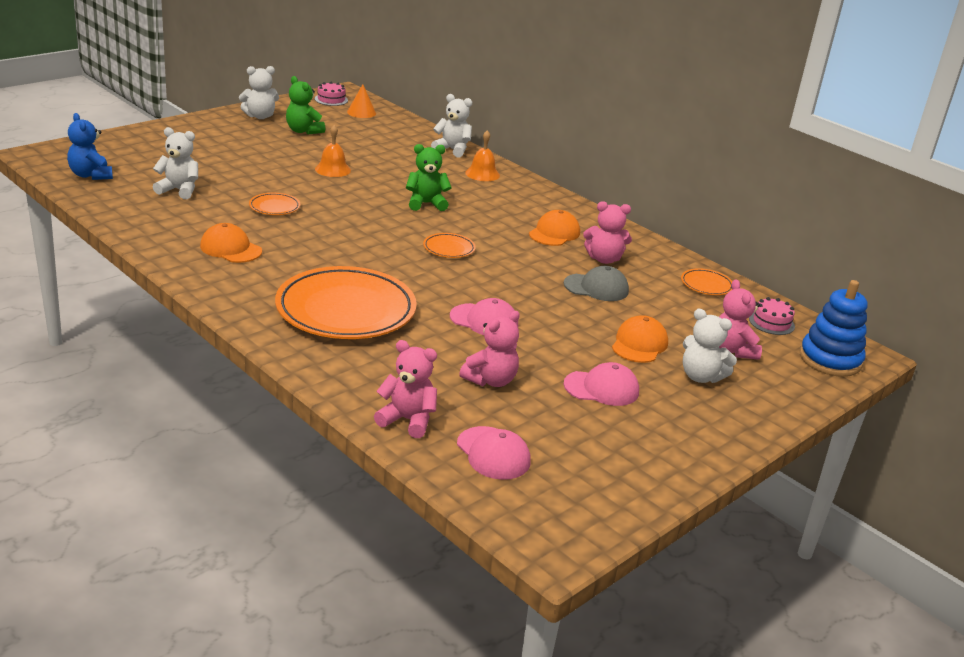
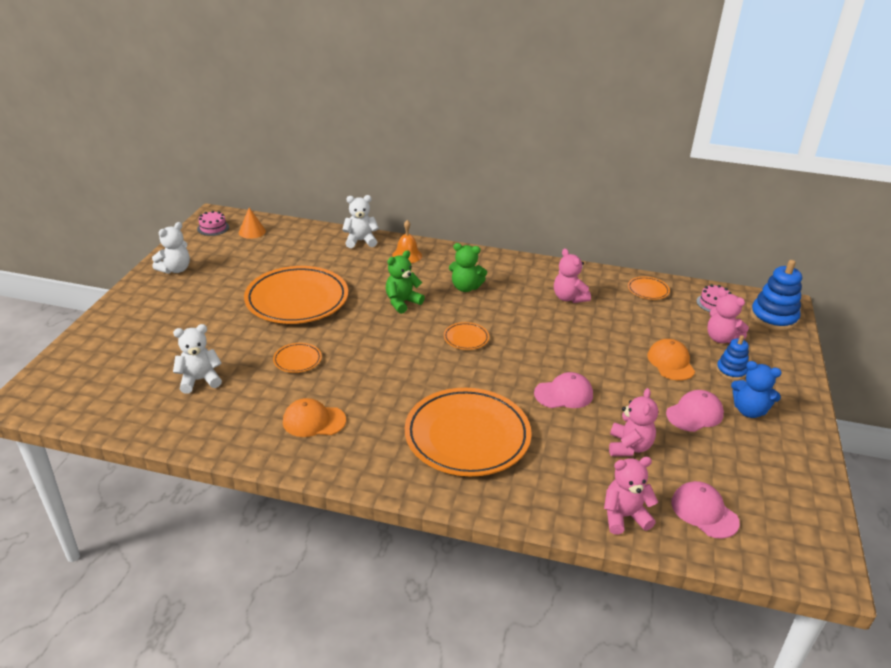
camera: 30 degrees left, 5 degrees up
(91, 175) = (101, 401): blue teddy bear -> blue teddy bear (749, 411)
(303, 131) = (228, 270): green teddy bear -> green teddy bear (465, 287)
(332, 169) = (297, 300): orange bell -> orange plate
(493, 453) = (704, 512): pink cap -> pink cap turned 150 degrees counterclockwise
(554, 233) = (514, 289): orange cap -> none
(596, 287) = (593, 326): grey cap -> none
(604, 259) = (569, 298): pink teddy bear -> pink teddy bear turned 90 degrees clockwise
(701, 377) = (731, 371): white teddy bear -> blue stacking toy

